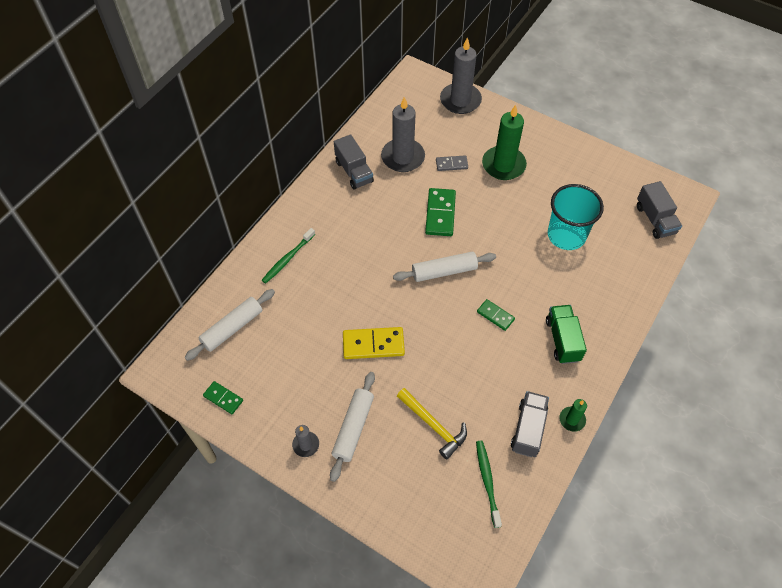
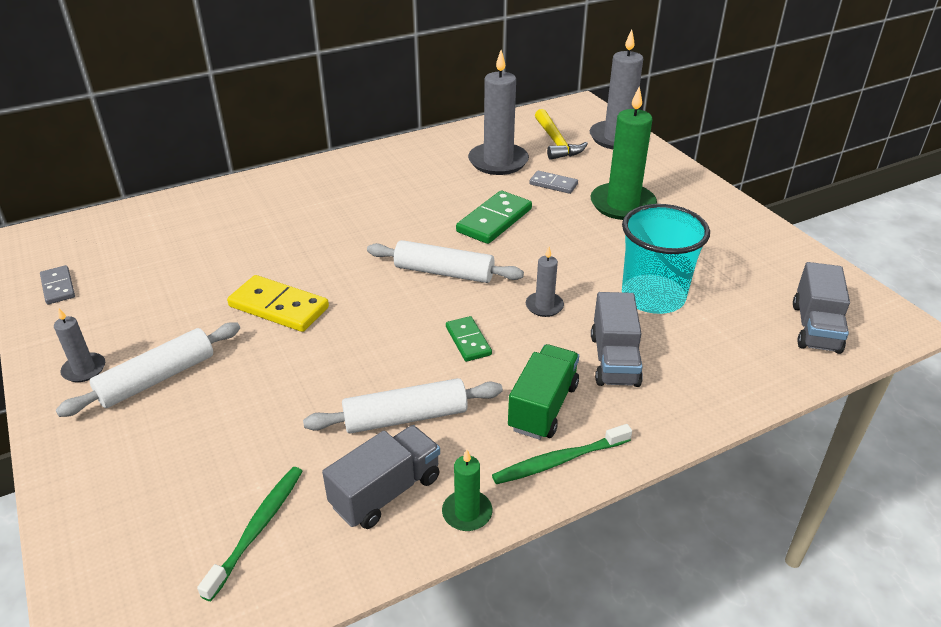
camera: 30 degrees right, 20 degrees down
(223, 398) = (58, 287): green domino -> grey domino
(232, 328) = (146, 233): white rolling pin -> white rolling pin (406, 417)
(287, 259) = (273, 199): green toothbrush -> green toothbrush (559, 461)
(354, 172) = (428, 156): grey truck -> grey truck (614, 360)
(433, 425) = (258, 423): yellow hammer -> yellow hammer (556, 142)
(516, 270) = (544, 306): none -> grey candle

